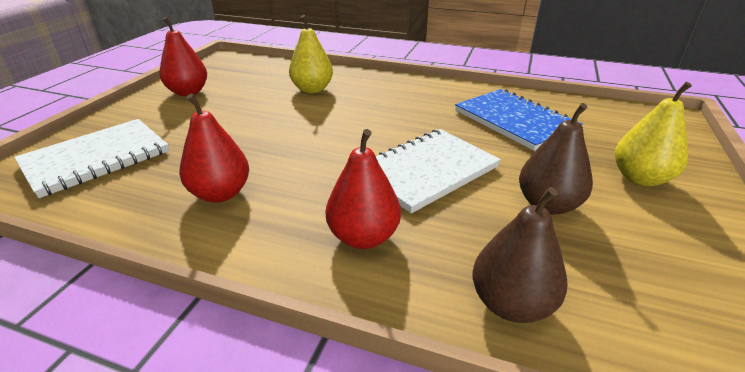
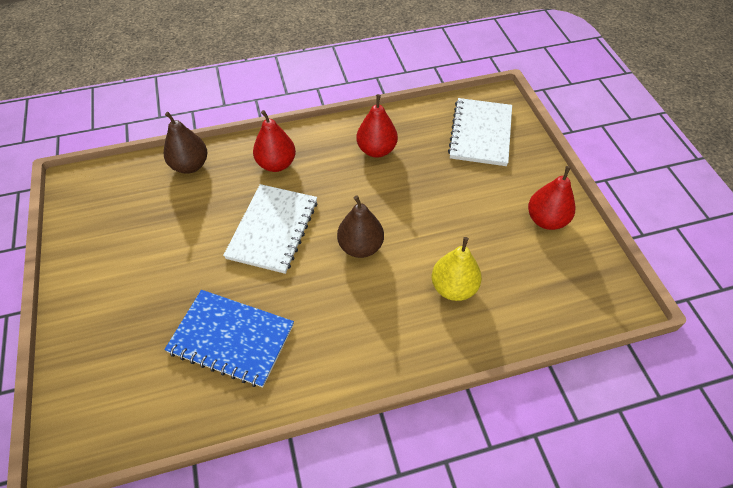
camera: 145 degrees right, 20 degrees up
(547, 205) = (183, 237): brown pear -> brown pear (360, 247)
(640, 178) = (118, 301): yellow pear -> none

